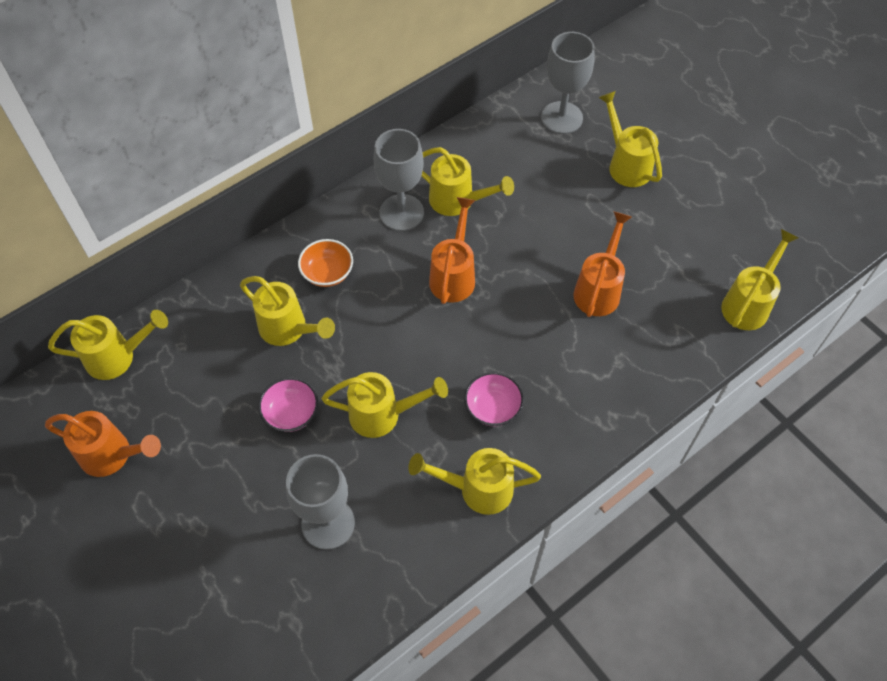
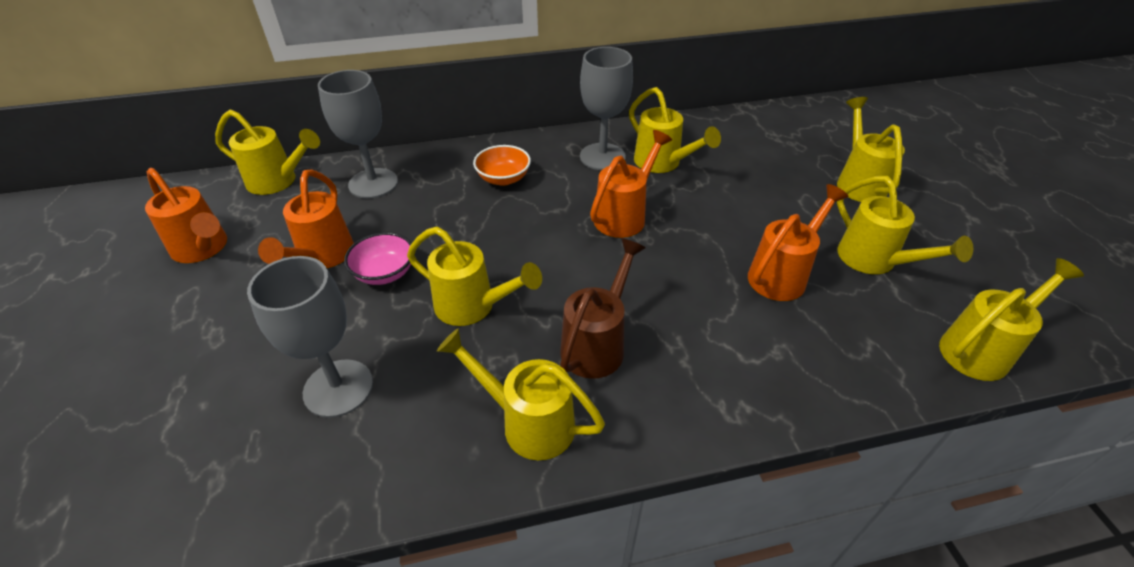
camera: 25 degrees right, 15 degrees down
(226, 419) = (322, 257): none -> orange watering can
(288, 329) = (436, 208): yellow watering can -> yellow watering can (874, 261)
(493, 408) = (597, 344): pink bowl -> brown watering can
(561, 118) = (801, 133): grey goblet -> grey goblet (373, 183)

